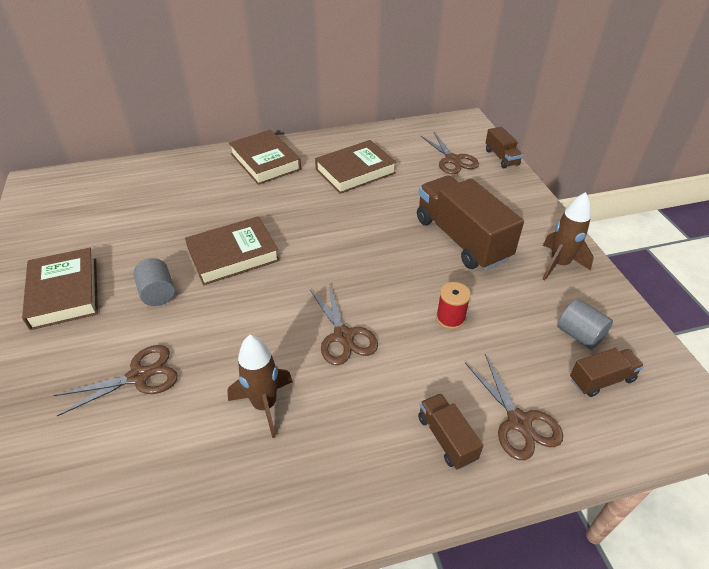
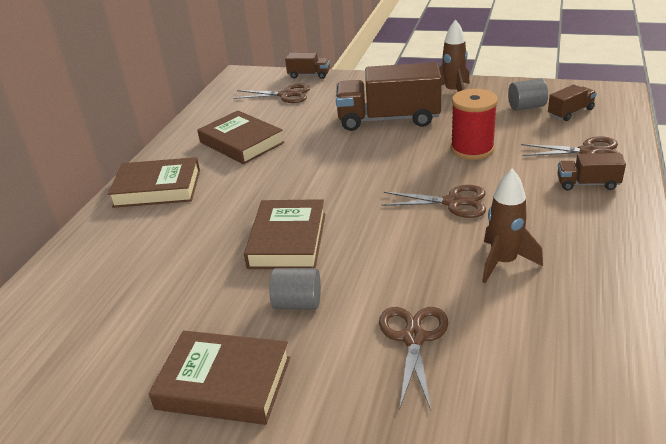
camera: 55 degrees left, 10 degrees down
(355, 171) = (241, 142): brown book -> brown book turned 45 degrees counterclockwise
(450, 318) = (472, 149): red spool -> red spool, size x1.67
(601, 380) = (570, 112): brown truck -> brown truck turned 45 degrees clockwise

